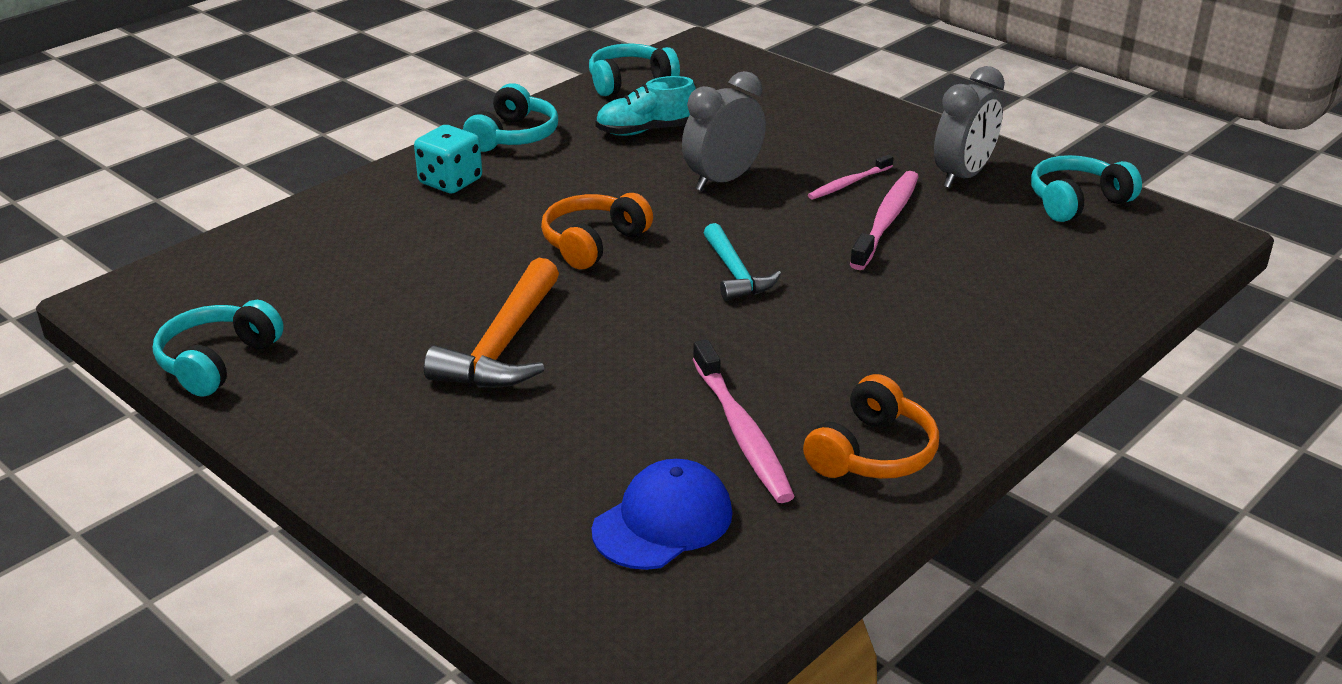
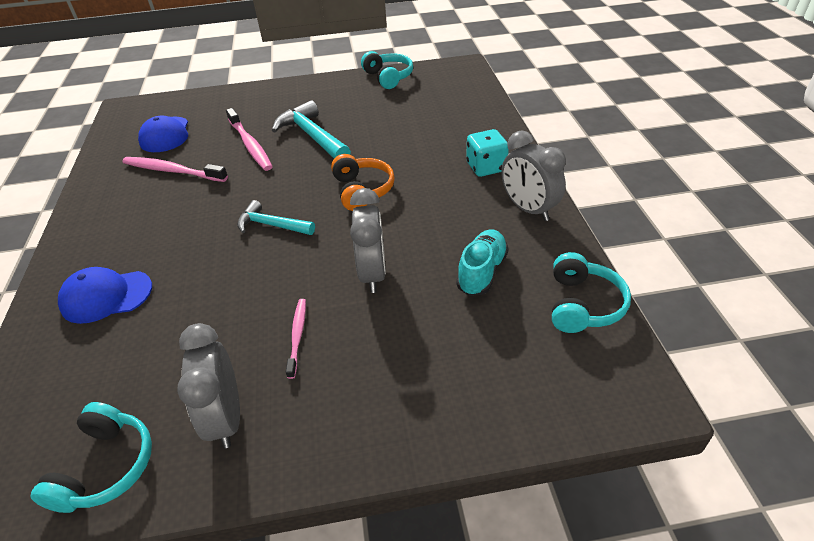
camera: 130 degrees right, 10 degrees up
(503, 345) = (312, 136): orange hammer -> turquoise hammer
(513, 136) = (528, 209): turquoise headphones -> grey clock
(872, 453) = (108, 197): orange headphones -> none
(887, 220) = (235, 324): pink toothbrush -> pink toothbrush (250, 145)
(984, 318) = (106, 296): none -> blue cap

